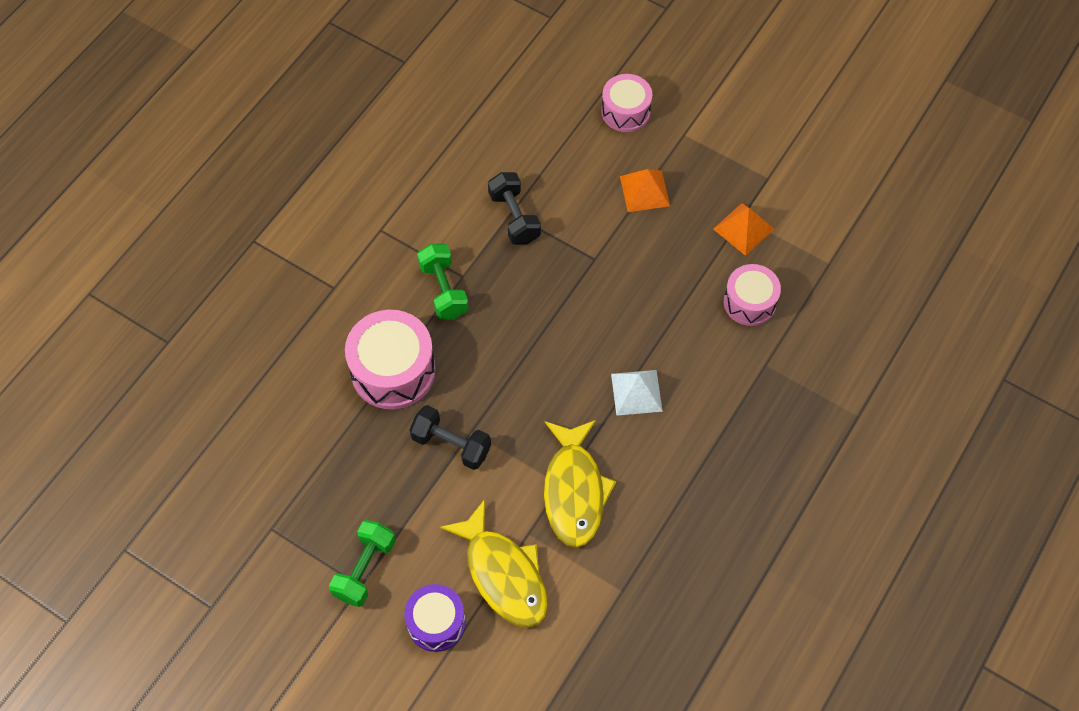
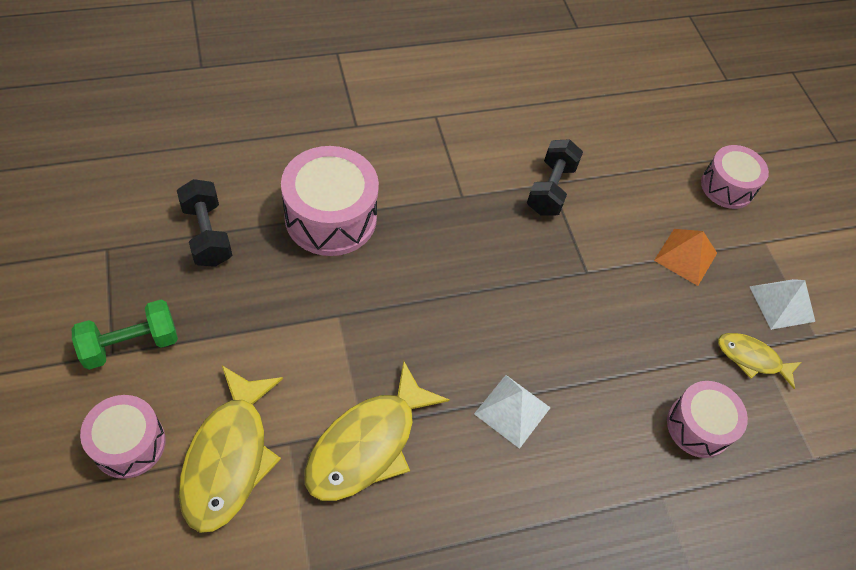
camera: 35 degrees right, 5 degrees down
(436, 622) = (129, 444): purple drum -> pink drum
(443, 290) = (436, 194): green dumbbell -> none
(451, 444) = (310, 311): black dumbbell -> black dumbbell (207, 234)
(730, 172) = (782, 304): none -> white pyramid
(743, 229) = (752, 359): orange pyramid -> yellow fish

